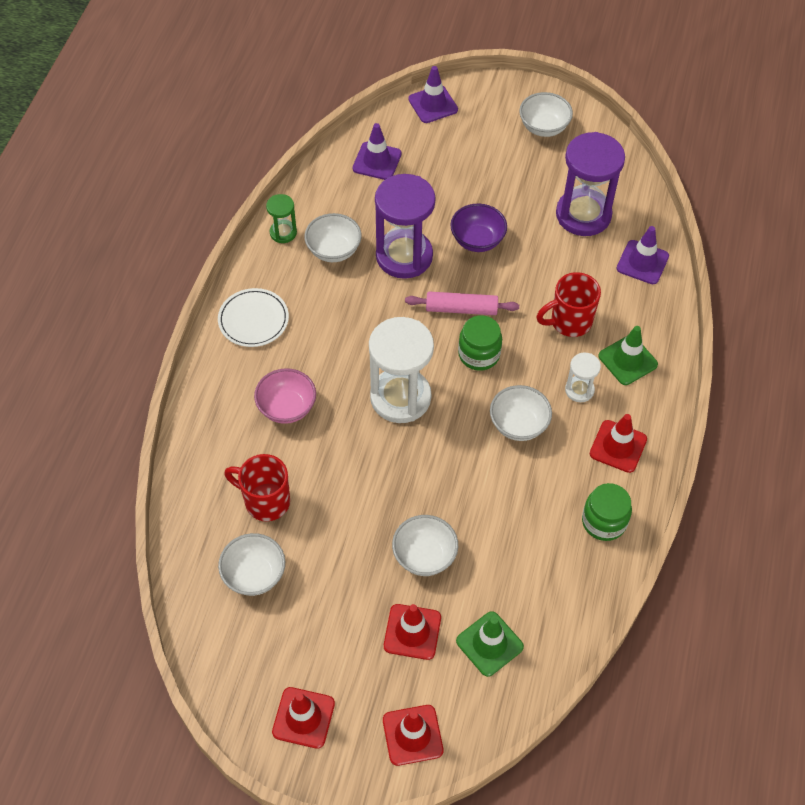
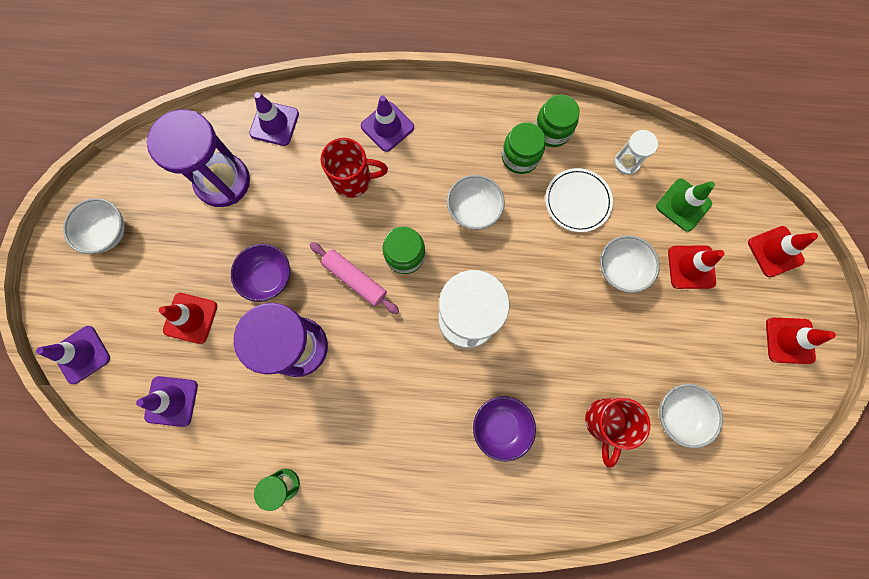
camera: 100 degrees left, 20 degrees up
(253, 320) = (404, 487): white plate -> white plate (577, 201)
(287, 407) = (501, 426): pink bowl -> purple bowl
(333, 250) = (301, 422): white bowl -> none
(461, 309) = (355, 280): pink rolling pin -> pink rolling pin turned 45 degrees counterclockwise
(569, 322) = (354, 180): red mug -> red mug turned 60 degrees counterclockwise
(575, 481) = (520, 157): none -> green jar
(579, 390) = (427, 163): white hourglass -> white hourglass (627, 162)
(618, 446) = (478, 126): red traffic cone -> red traffic cone (190, 318)
(627, 360) = (387, 127): green traffic cone -> purple traffic cone

